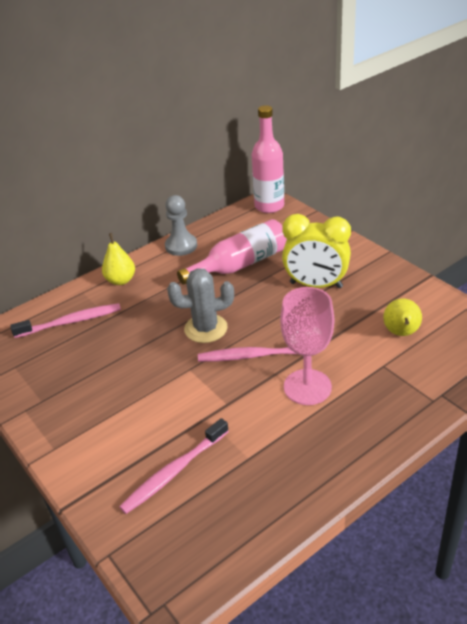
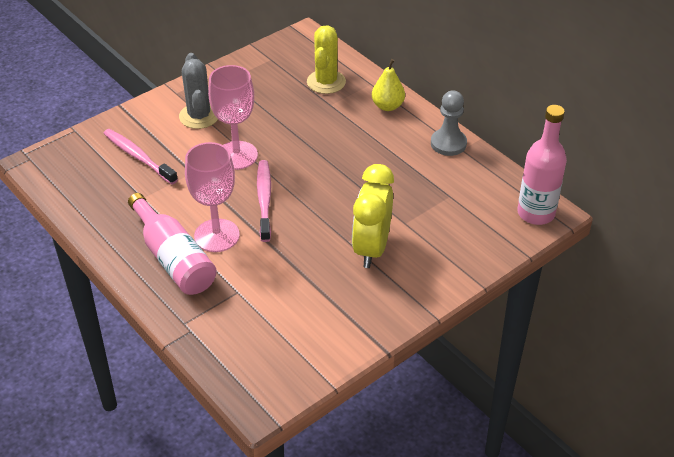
camera: 85 degrees right, 5 degrees up
(71, 322) = (326, 82): pink toothbrush -> yellow cactus
(181, 382) = (236, 155): none -> pink goblet
(206, 328) = (307, 167): grey cactus -> grey cactus (199, 116)
(240, 264) = (412, 189): pink bottle -> pink bottle (174, 258)
(401, 333) = (284, 311): yellow pear -> none

